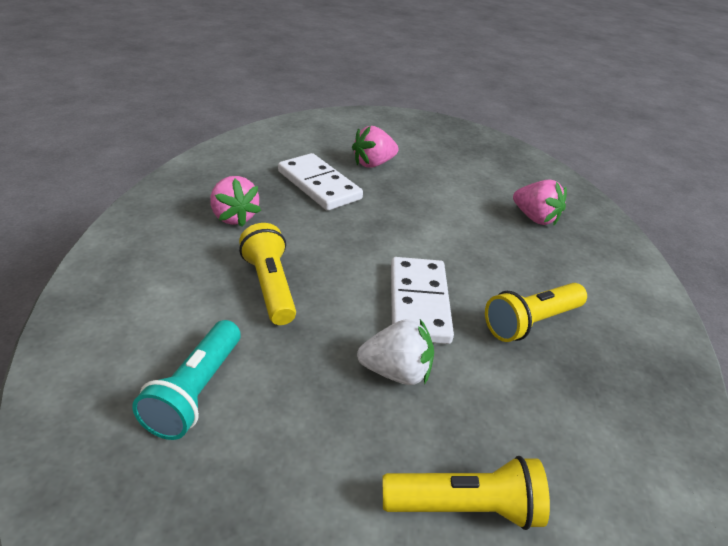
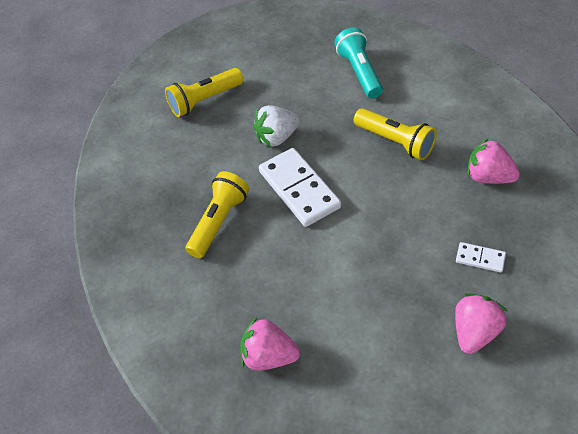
camera: 155 degrees right, 15 degrees up
(319, 185) = (480, 258): white domino -> white domino, size x0.48

